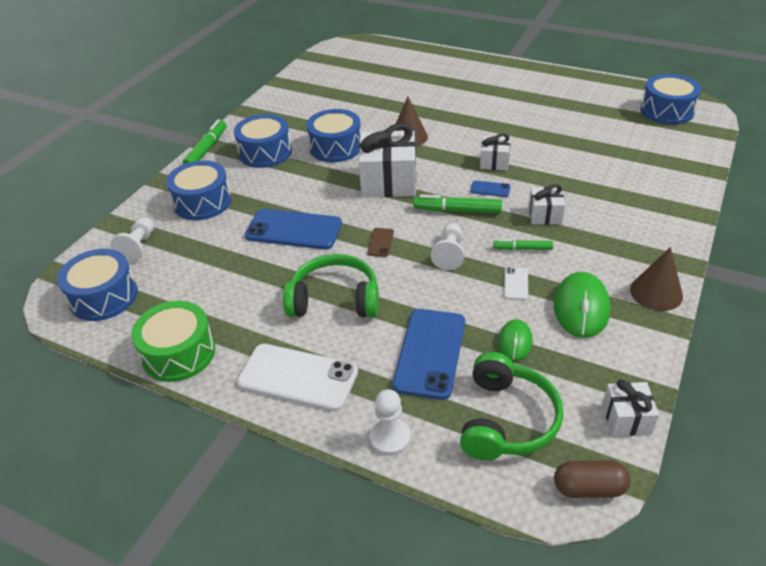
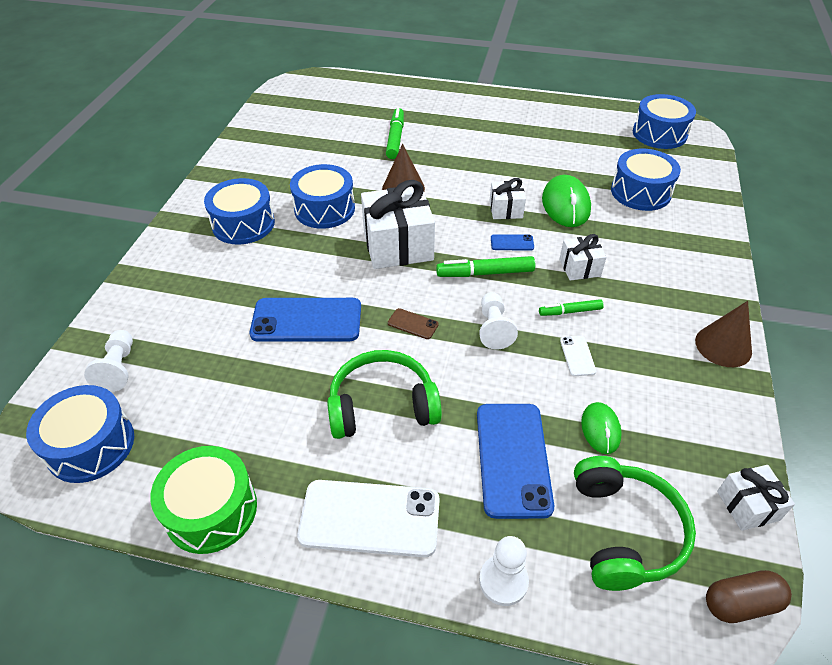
camera: 15 degrees left, 5 degrees up
(202, 202) = (184, 297): blue drum -> blue drum (640, 192)
(207, 149) = (170, 227): green marker -> green marker (395, 138)
(380, 242) = (413, 324): brown phone -> brown phone turned 60 degrees counterclockwise
(581, 308) = (654, 376): green mouse -> green mouse (565, 205)

